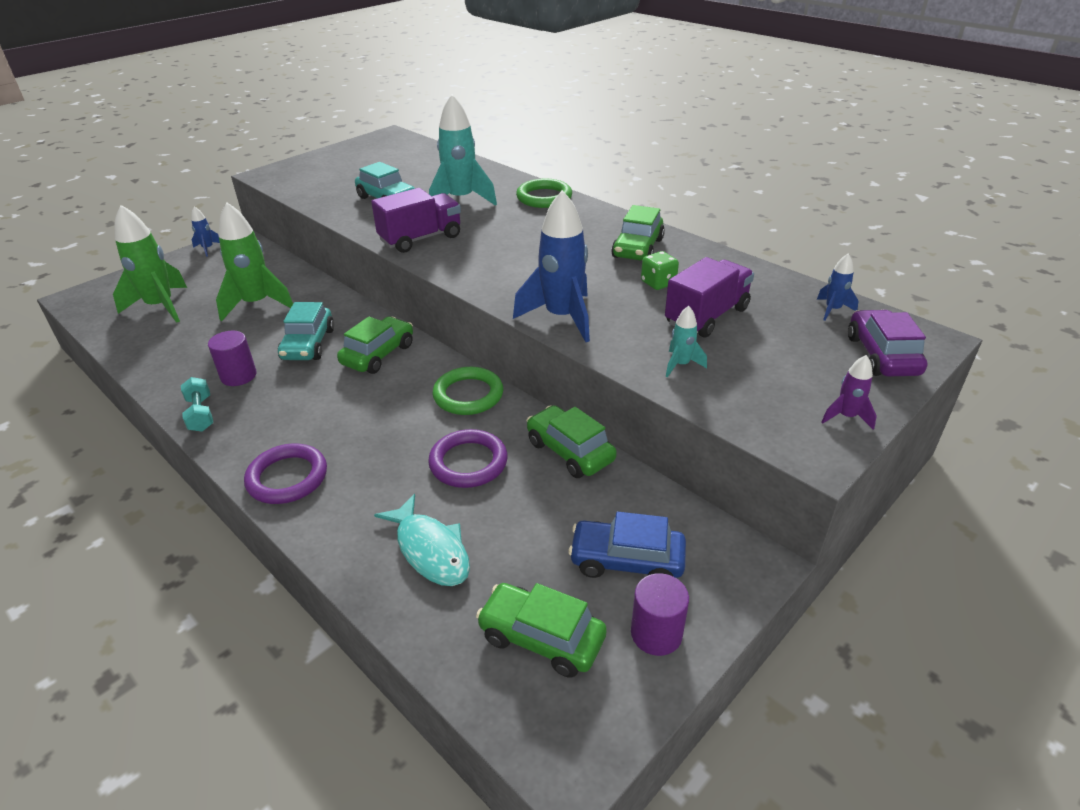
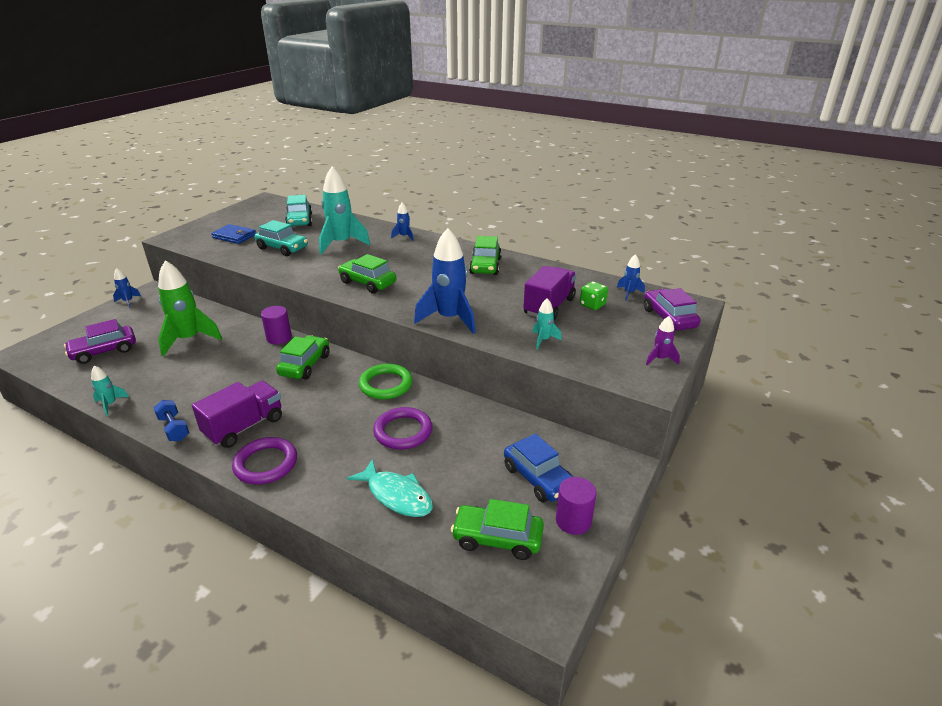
camera: 15 degrees left, 5 degrees down
(144, 373) = (110, 404): none -> turquoise rocket
(161, 307) = (104, 351): green rocket -> purple car
(201, 414) = (174, 428): turquoise dumbbell -> blue dumbbell
(238, 376) = (195, 395): purple cylinder -> purple cylinder (279, 338)
(308, 344) = (245, 365): turquoise car -> turquoise car (299, 221)
(336, 179) = (234, 236): none -> blue wallet
(420, 239) = (321, 274): purple truck -> purple truck (244, 427)
(544, 197) = (404, 236): green ring -> blue rocket
(570, 451) = (474, 412): green car -> green car (368, 283)
(626, 561) = (538, 478): blue car -> blue car turned 120 degrees counterclockwise
(658, 283) = (508, 288): green dice -> green dice (592, 305)

